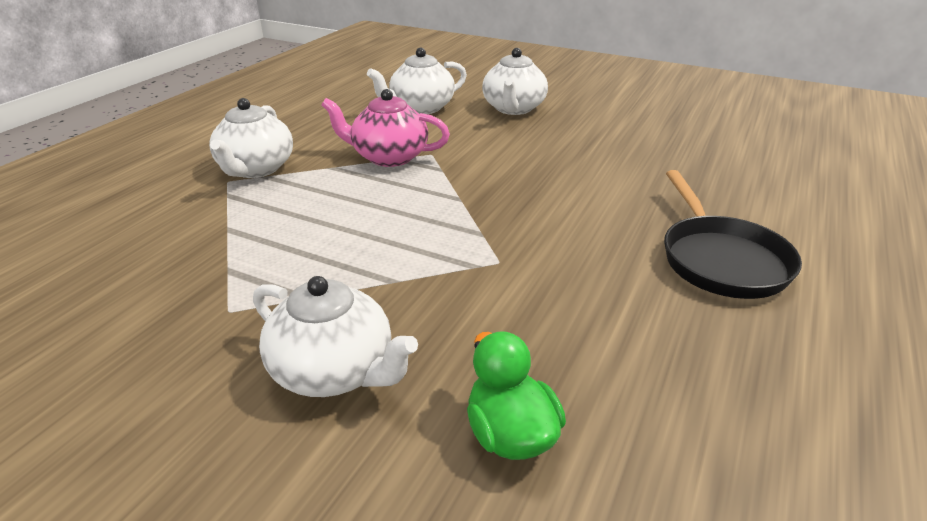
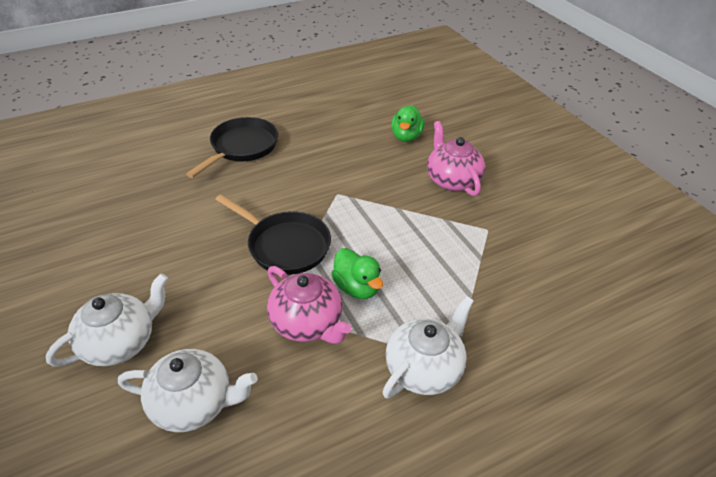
camera: 145 degrees left, 10 degrees up
(334, 371) = (452, 180): white teapot -> pink teapot
(367, 190) = (357, 287): none -> green duck
(483, 191) = (285, 245): none -> black pan

